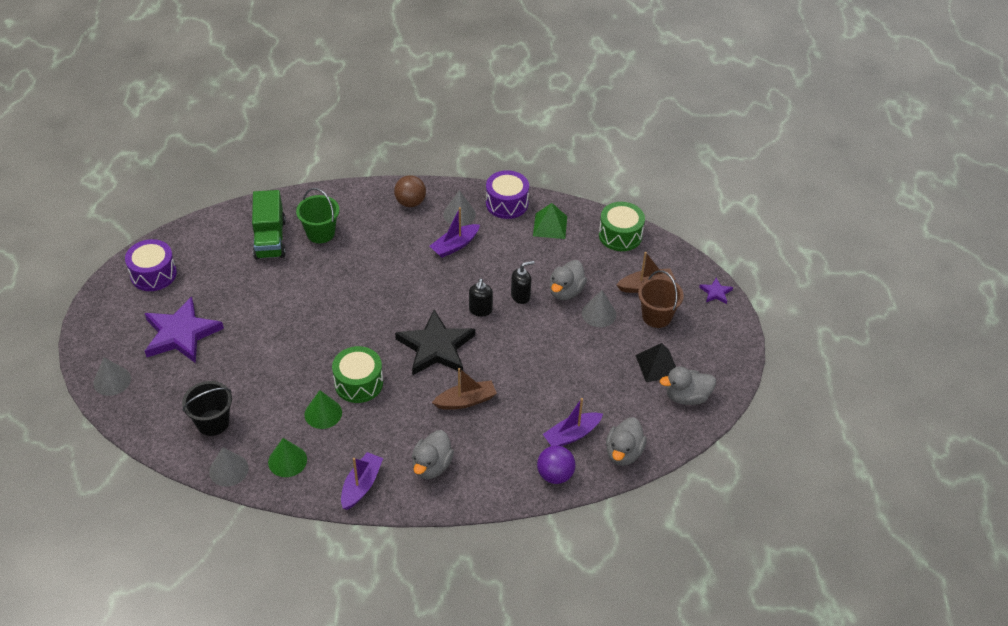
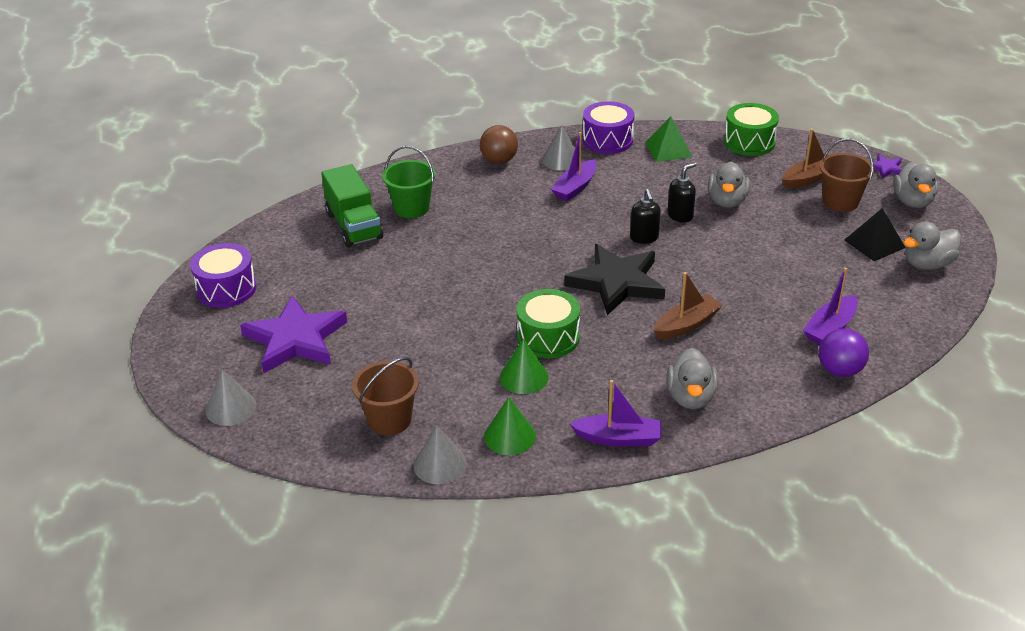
camera: 15 degrees left, 10 degrees down
(213, 422) = (389, 420): black bucket -> brown bucket
(361, 485) = (619, 438): purple boat -> purple boat turned 90 degrees clockwise
(599, 314) = (777, 213): grey cone -> none
(623, 453) = (900, 331): grey duck -> grey duck (912, 201)

